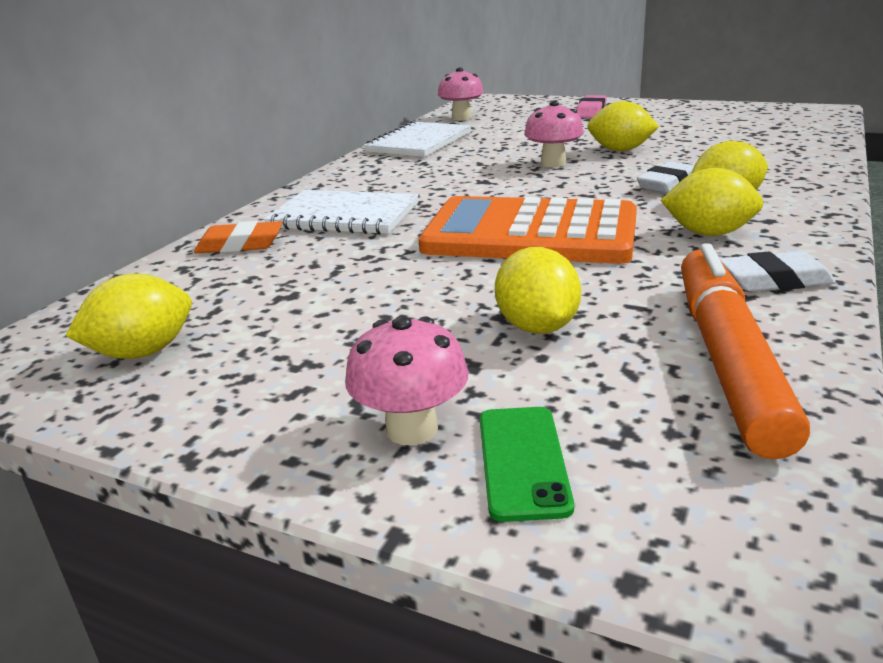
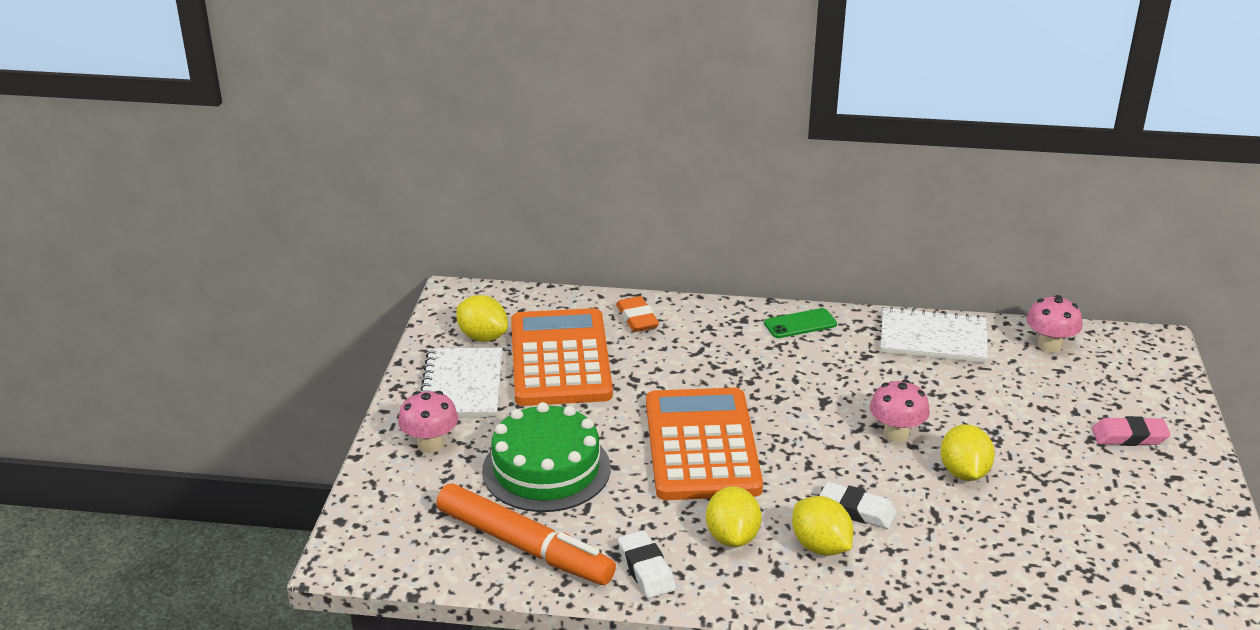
camera: 70 degrees right, 5 degrees up
(273, 297) = (560, 359): none -> orange calculator
(344, 216) = (709, 348): white notebook -> white notebook (462, 386)
(523, 461) = (411, 483): green phone -> green phone (800, 324)
(537, 327) = (546, 469): yellow lemon -> green cake
(727, 359) = (524, 546): orange marker -> orange marker turned 45 degrees clockwise

